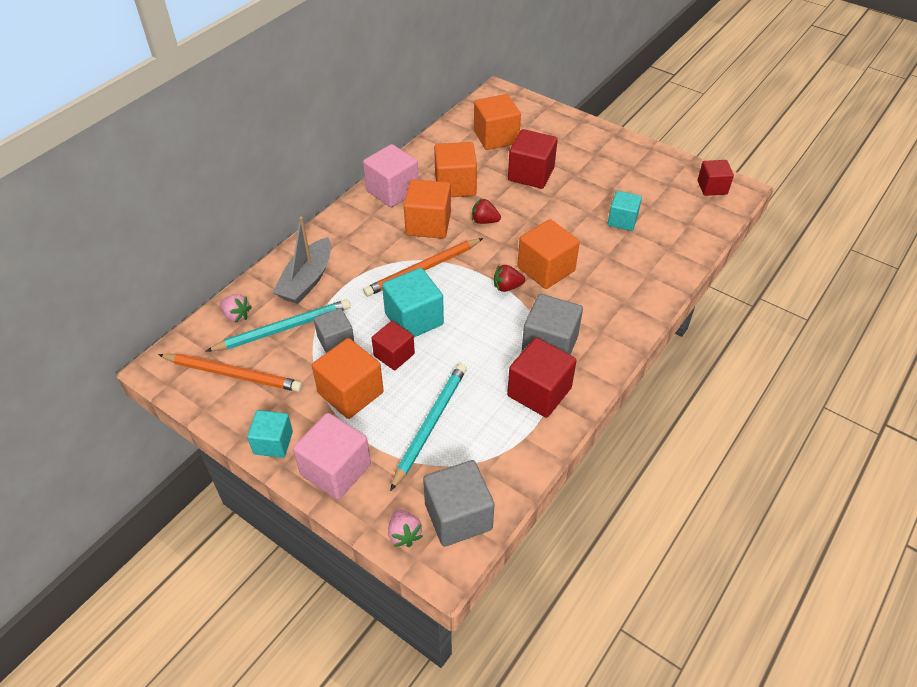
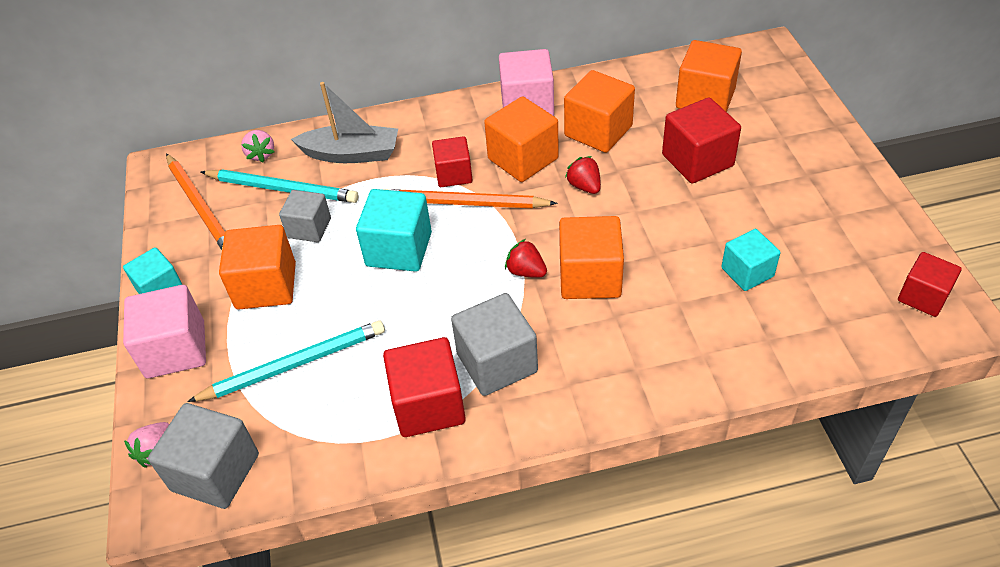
camera: 45 degrees right, 0 degrees up
(307, 280) = (351, 154): grey boat -> grey boat turned 150 degrees counterclockwise
(394, 355) = (341, 274): red cube -> red cube (454, 174)

